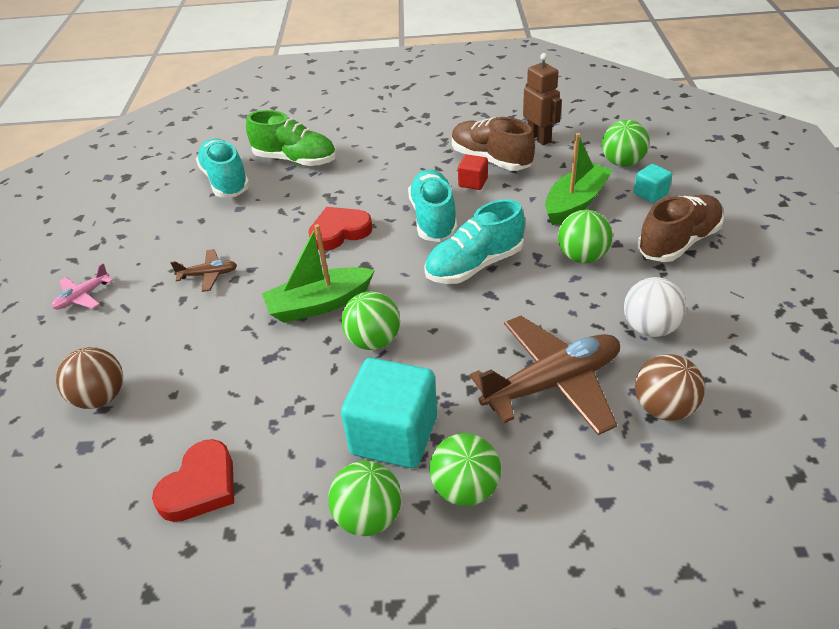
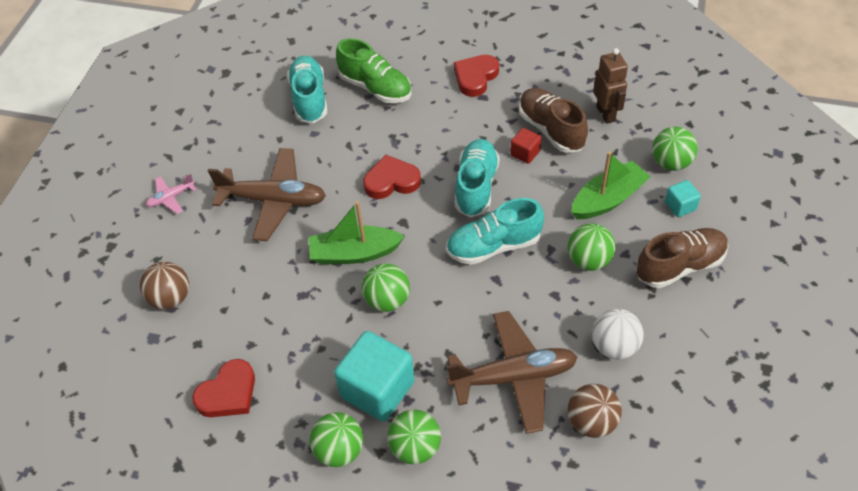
camera: 15 degrees right, 10 degrees up
(208, 275) = (273, 200): brown plane -> brown plane, size x2.15
(396, 134) = (475, 77): none -> red heart

